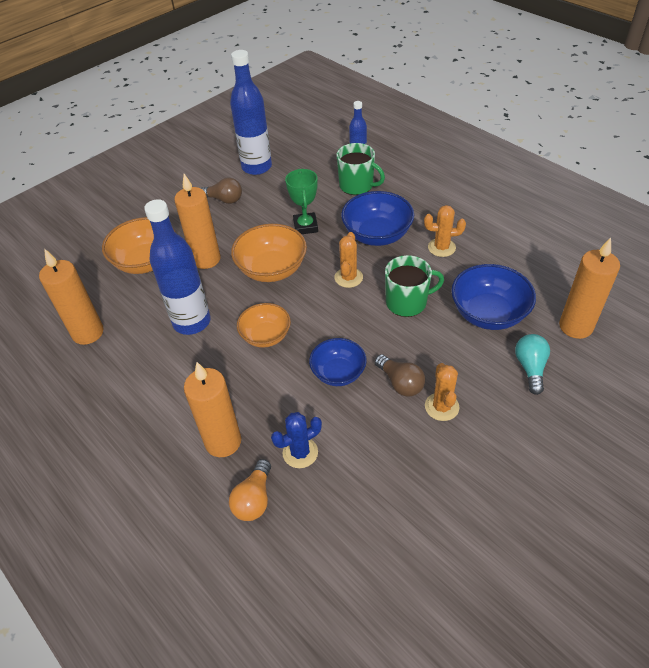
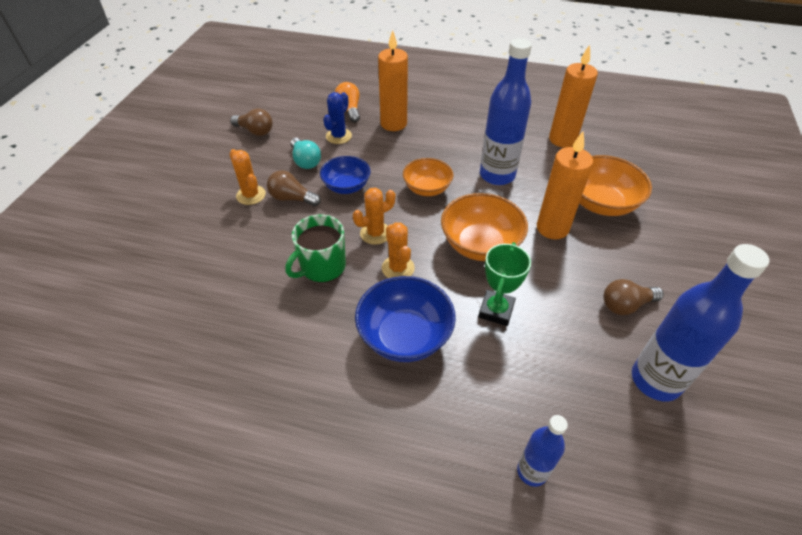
camera: 145 degrees right, 0 degrees up
(305, 226) = (496, 310): green trophy -> green trophy turned 60 degrees clockwise
(357, 185) = (491, 413): green mug -> none
(398, 518) = (255, 131): none -> brown light bulb
(441, 247) = (316, 352): orange cactus -> orange cactus (375, 233)
(488, 314) = (233, 288): blue bowl -> none
(530, 368) = (180, 251): turquoise light bulb -> turquoise light bulb (305, 161)
(575, 326) = (135, 311): orange candle -> none

